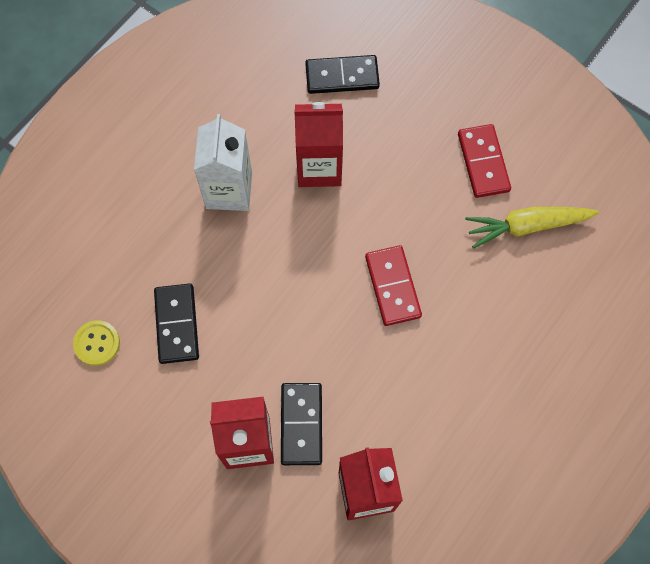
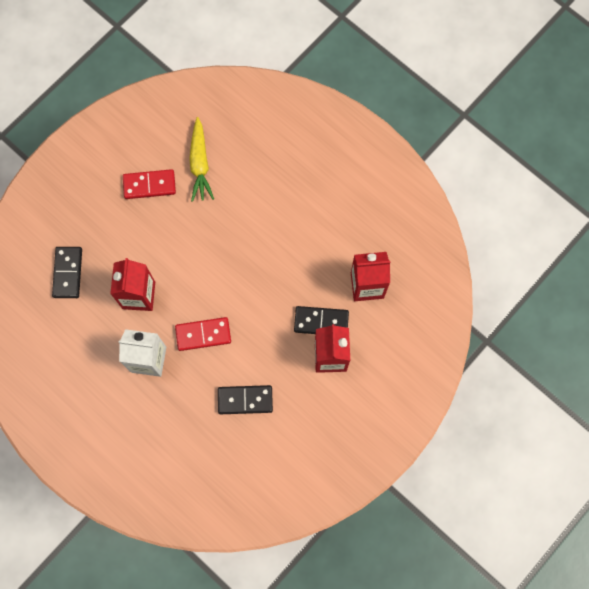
camera: 85 degrees left, 5 degrees up
(97, 343) = (253, 455): yellow button -> none
(392, 286) = (233, 255): red domino -> red domino (203, 334)

